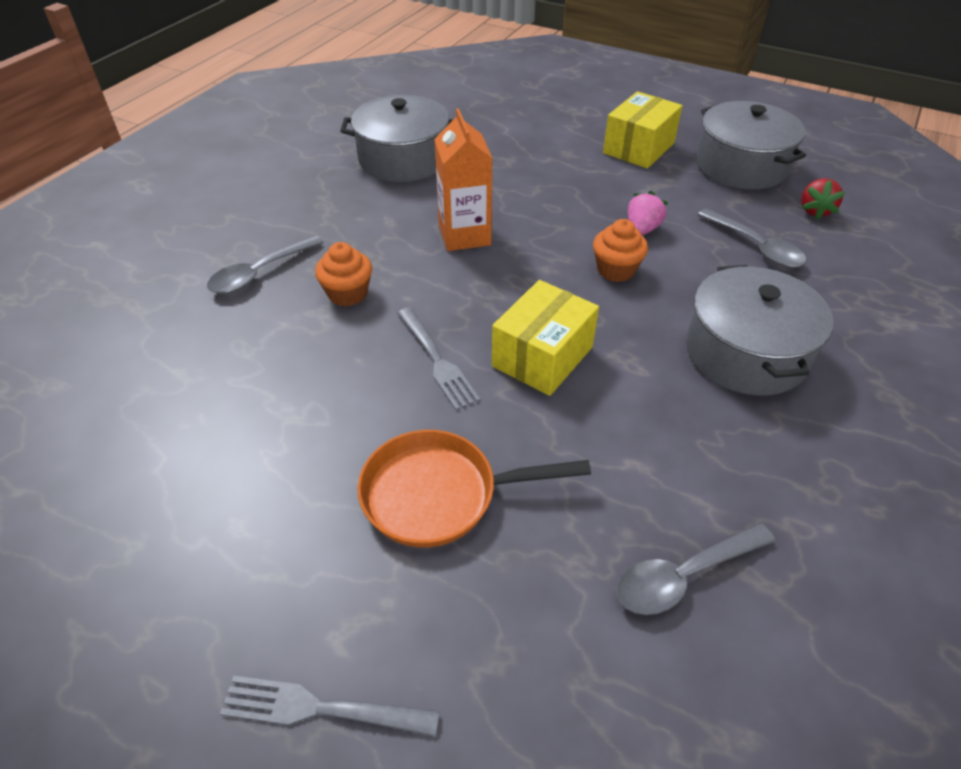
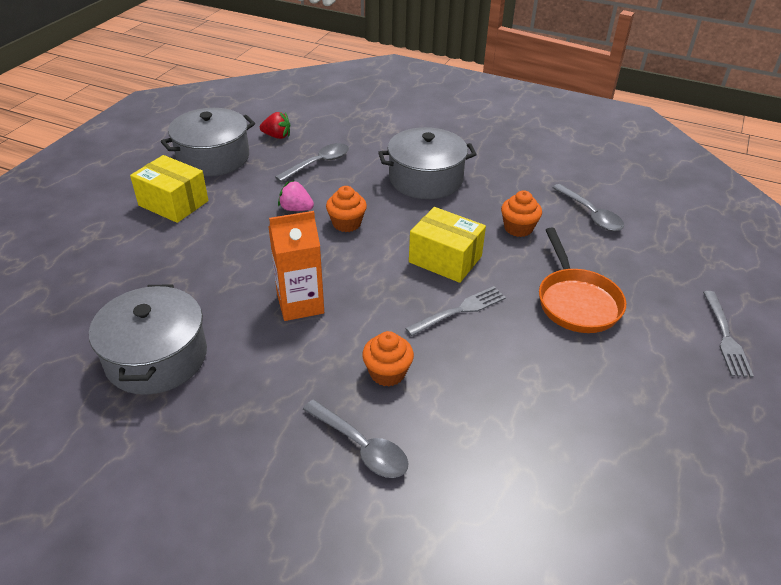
camera: 95 degrees left, 5 degrees down
(625, 452) = (518, 228): none -> orange cupcake

